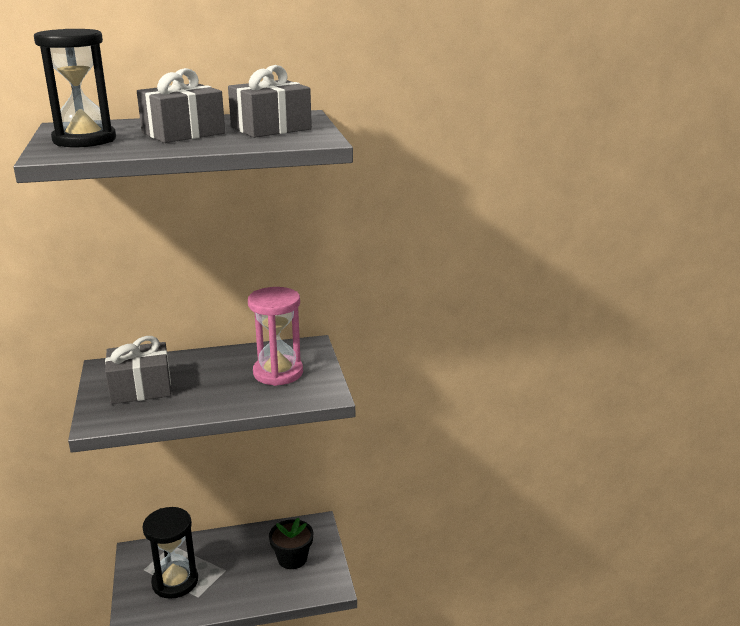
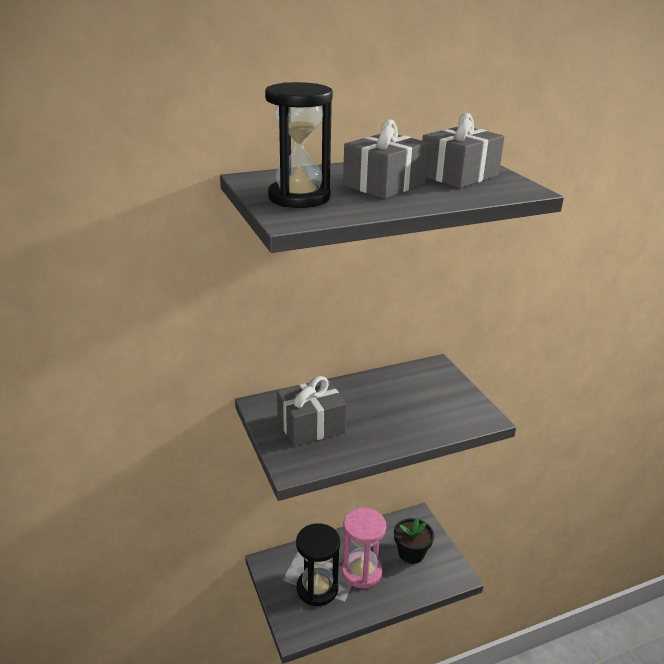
camera: 10 degrees left, 5 degrees up
(278, 373) = (427, 398): pink hourglass -> pink hourglass (361, 571)

